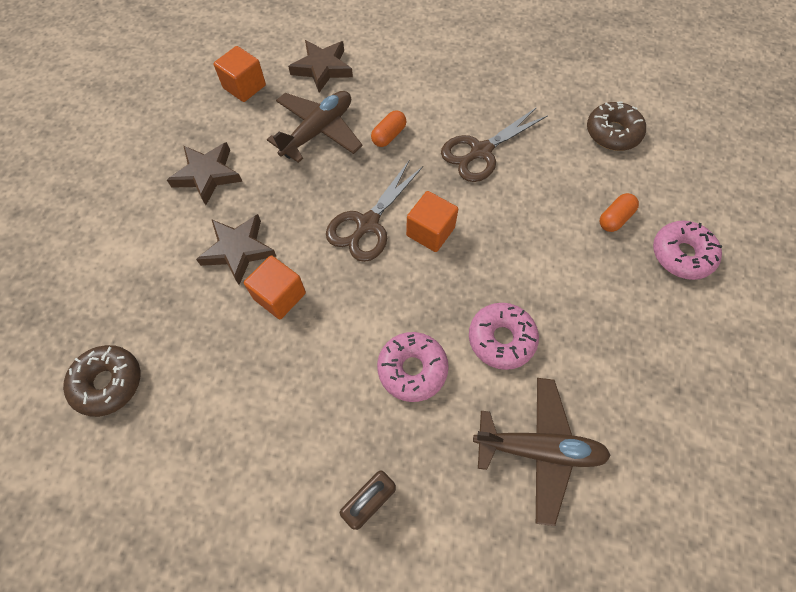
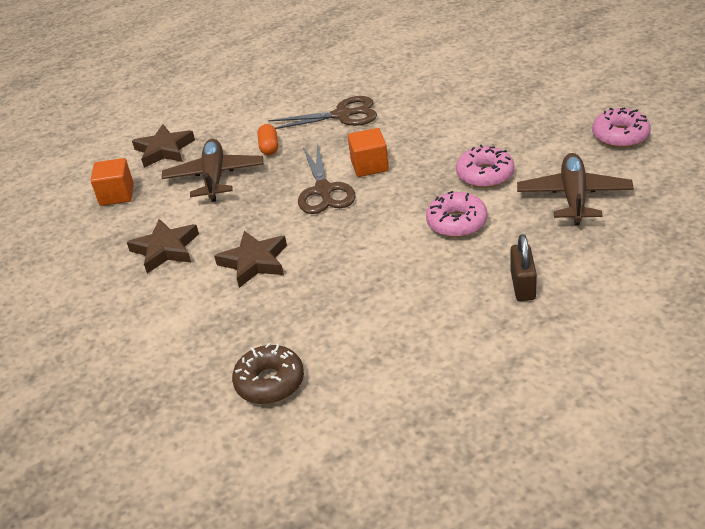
camera: 40 degrees left, 25 degrees down
(279, 296) = (320, 258): orange cube -> none
(480, 151) = (342, 115): brown scissors -> brown scissors turned 105 degrees counterclockwise
(538, 449) = (574, 197): brown plane -> brown plane turned 45 degrees counterclockwise
(612, 133) = (408, 59): brown donut -> none
(614, 218) = (466, 89): orange capsule -> none
(681, 255) = (523, 79): pink donut -> pink donut (620, 136)

